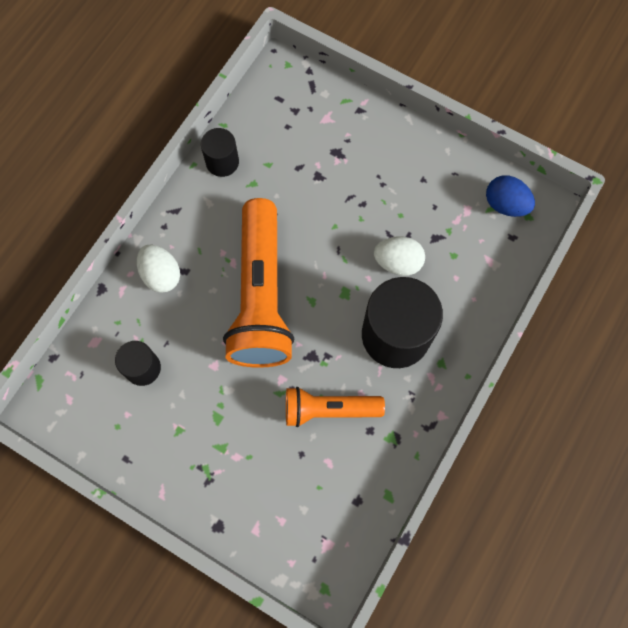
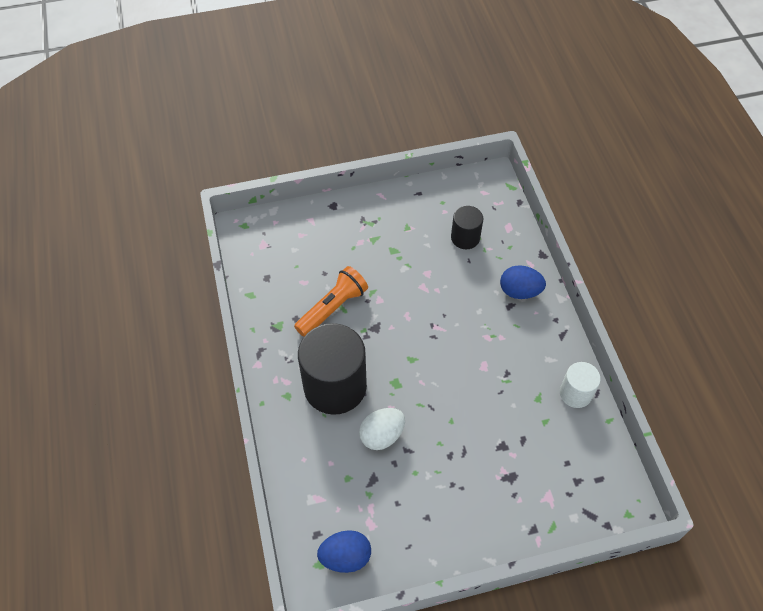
camera: 135 degrees right, 15 degrees down
(161, 275) = (519, 291): white egg -> blue egg
(222, 162) = (575, 393): black cylinder -> white cylinder
(260, 296) = (446, 332): orange flashlight -> none

